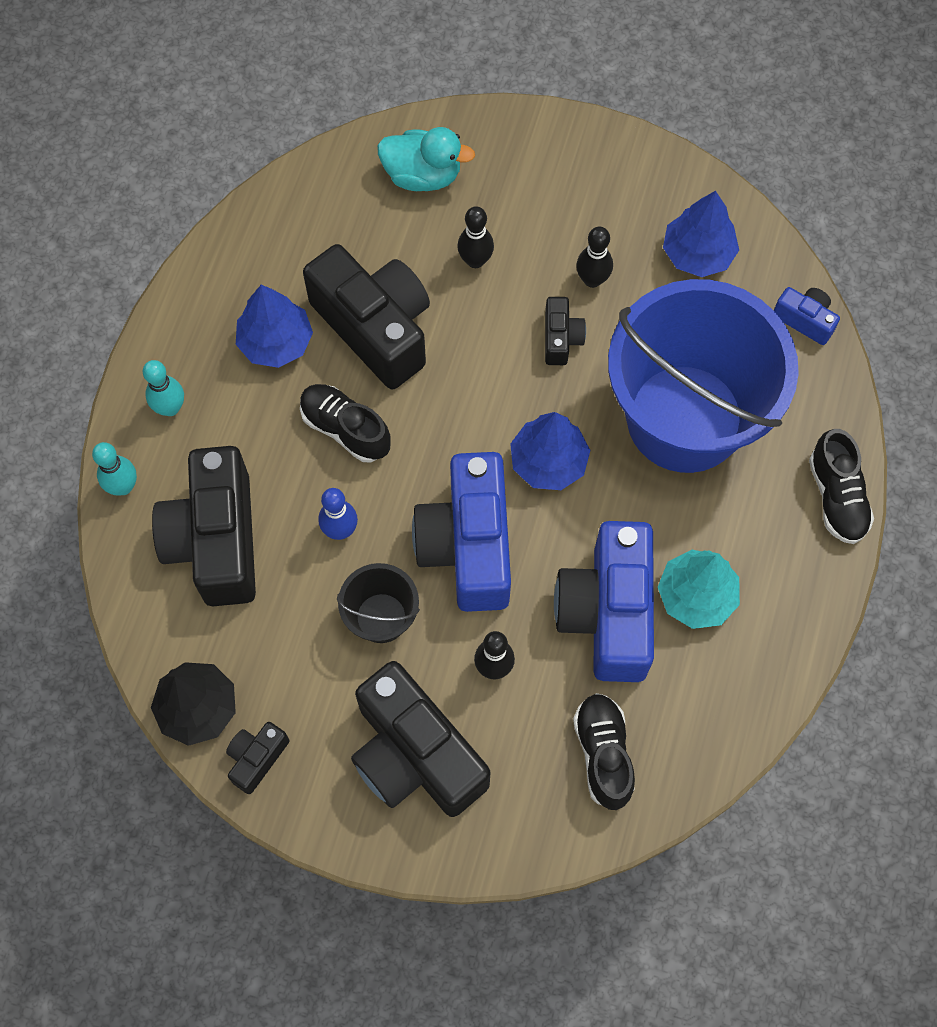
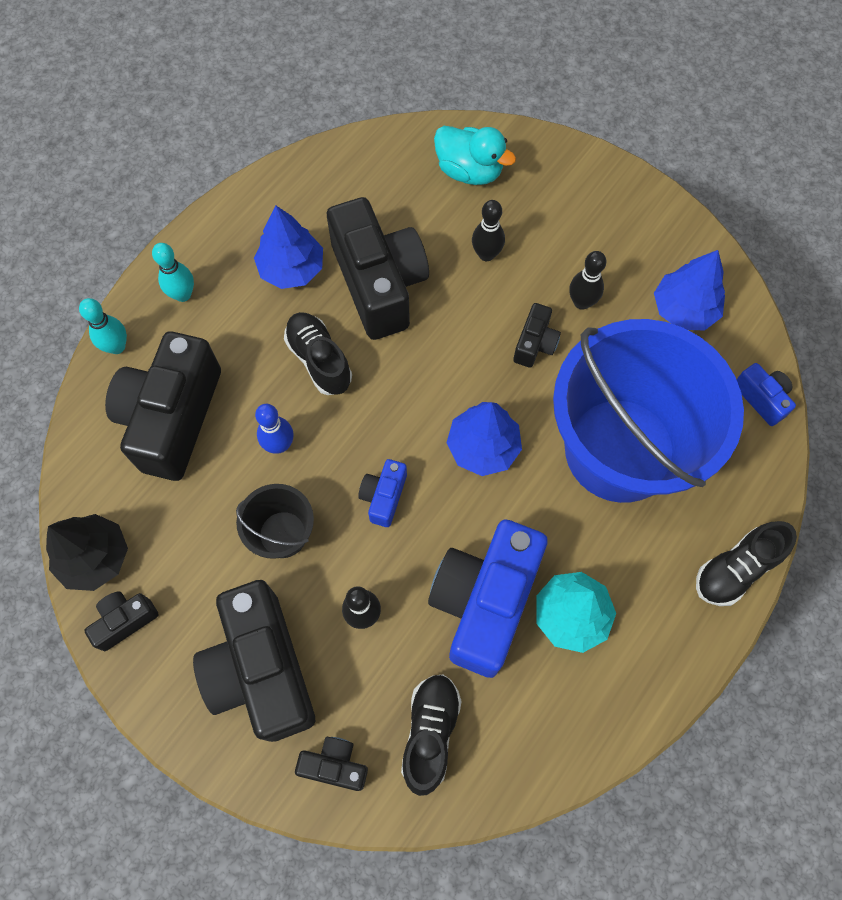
camera: 20 degrees right, 0 degrees up
(468, 545) = (384, 496): blue camera -> blue camera, size x0.46
(523, 817) = (334, 765): none -> black camera
(836, 497) = (736, 569): black shoe -> black shoe turned 45 degrees clockwise

